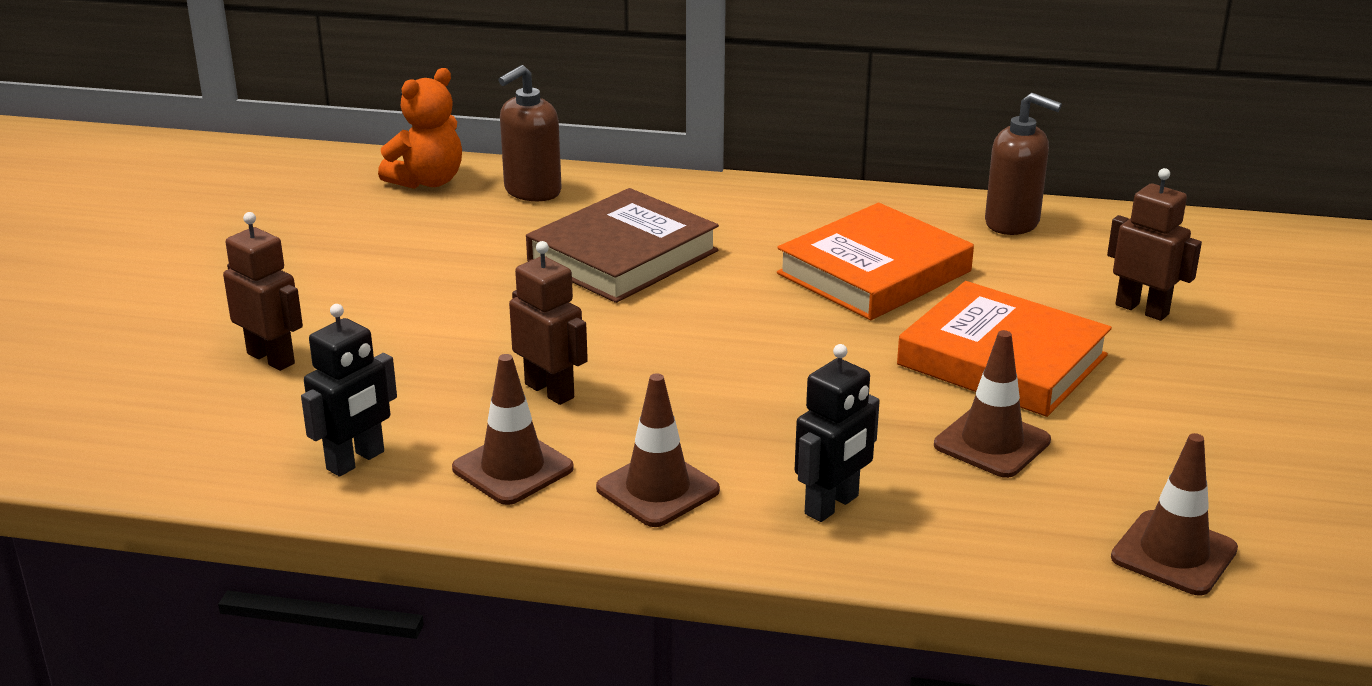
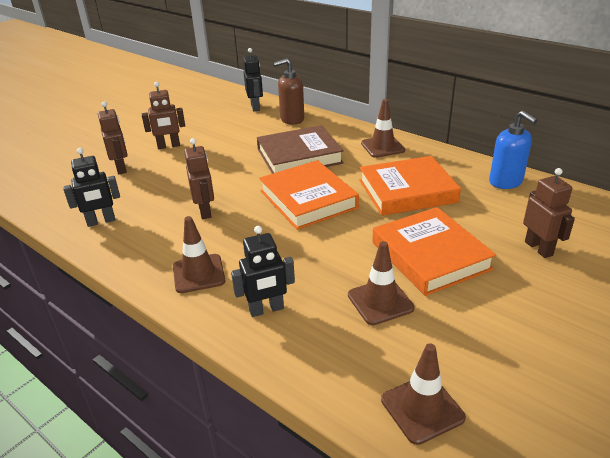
camera: 30 degrees right, 5 degrees up
(326, 294) = (169, 146): none -> brown robot
(427, 181) = (255, 107): orange teddy bear -> black robot
(512, 468) = (153, 243): brown traffic cone -> brown traffic cone (382, 147)
(720, 325) = (308, 199): none -> orange book
(1012, 223) = (506, 182): brown soap dispenser -> blue soap dispenser

